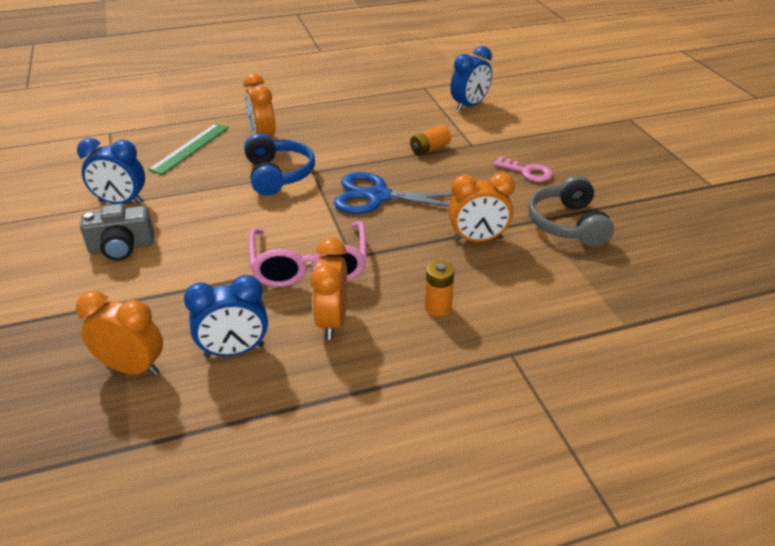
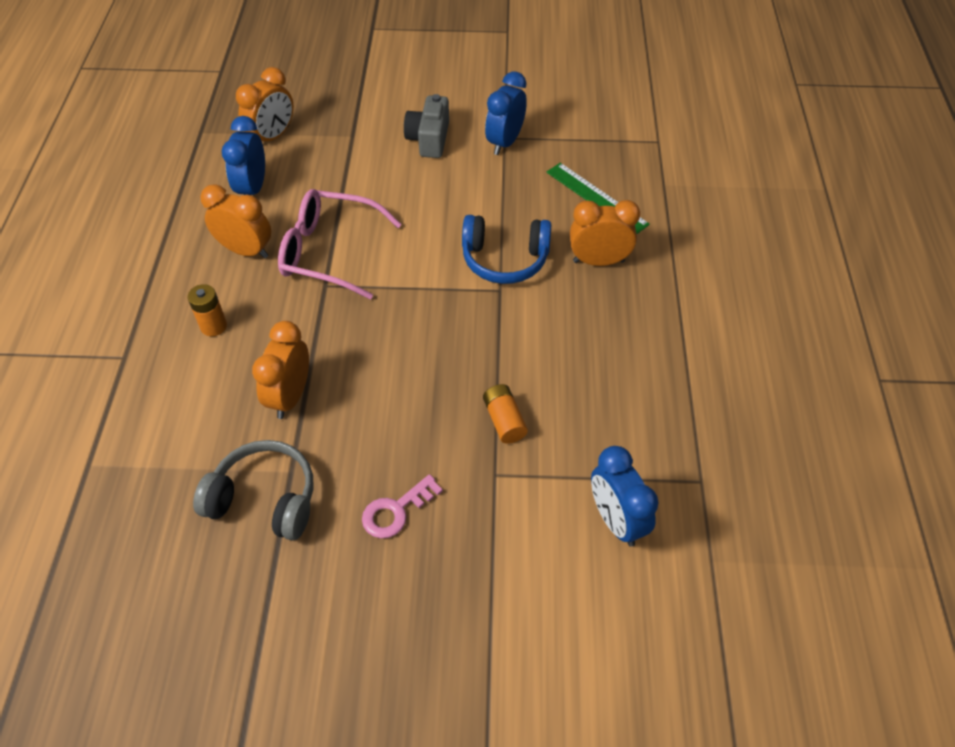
camera: 110 degrees right, 15 degrees up
(378, 196) = (418, 334): blue scissors -> none

